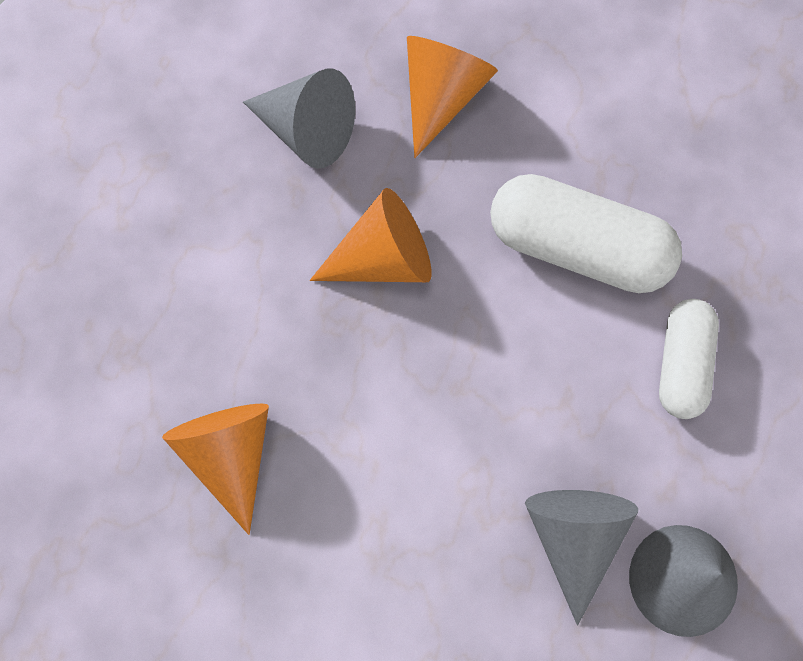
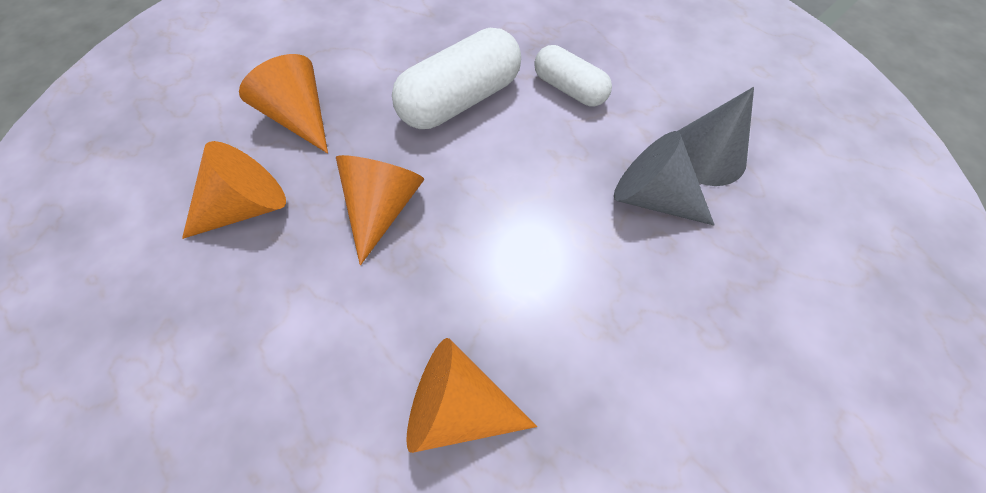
camera: 60 degrees left, 10 degrees down
(307, 131) = (247, 207): grey cone -> orange cone

